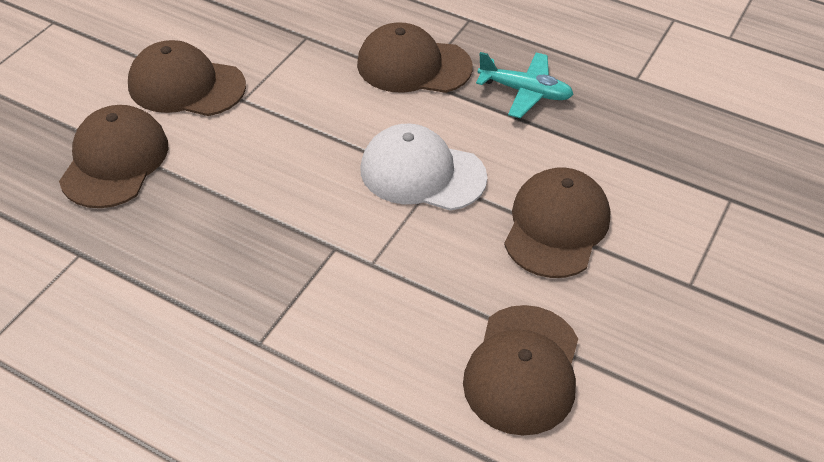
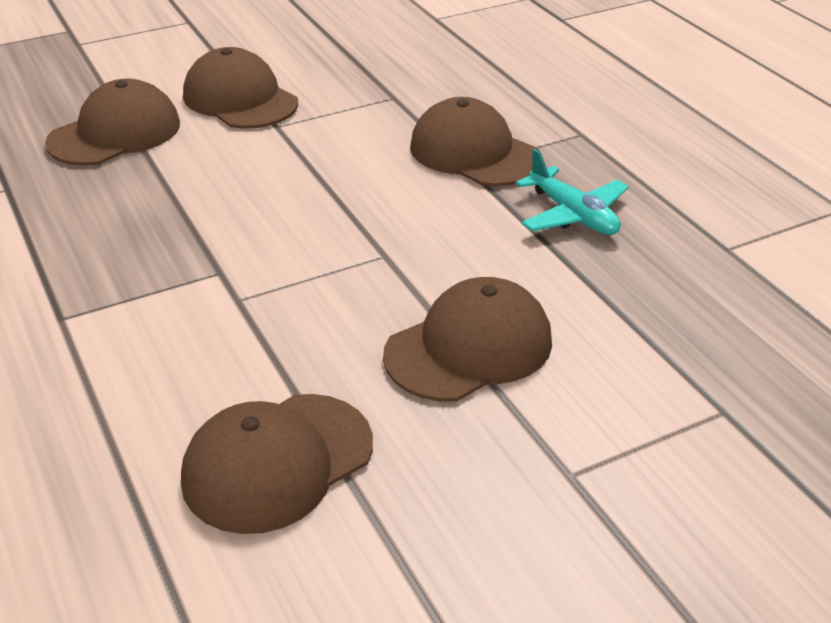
camera: 35 degrees right, 10 degrees down
(422, 173) = (377, 244): white cap -> none

